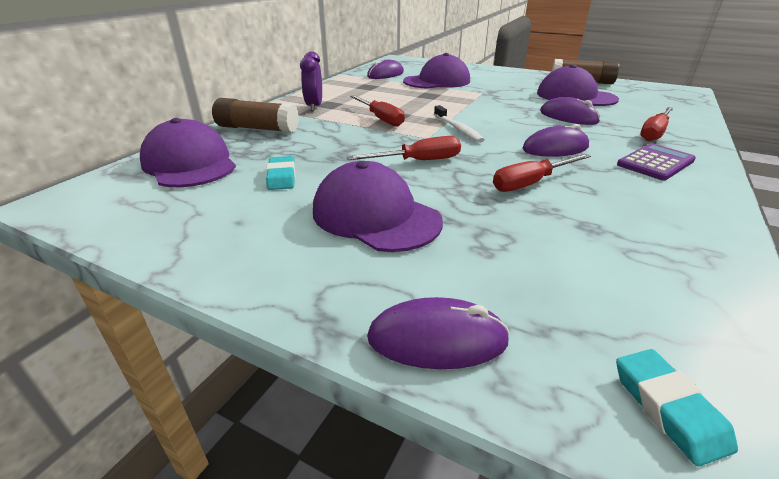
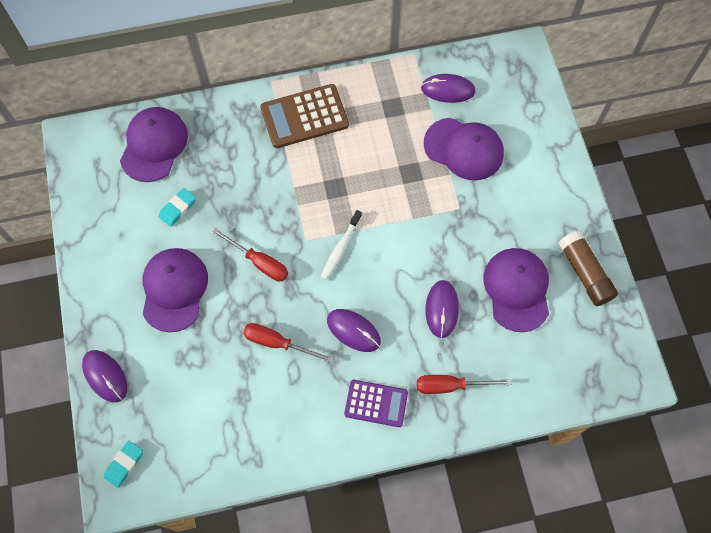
camera: 50 degrees right, 35 degrees up
(257, 128) = (231, 125): brown glue stick -> none
(314, 107) = (304, 116): purple clock -> brown calculator
(381, 119) = (317, 183): red screwdriver -> none

